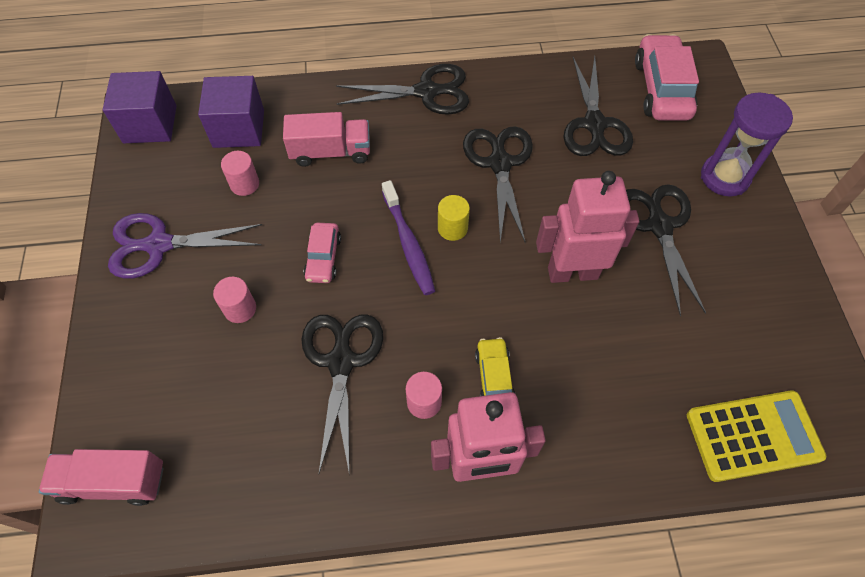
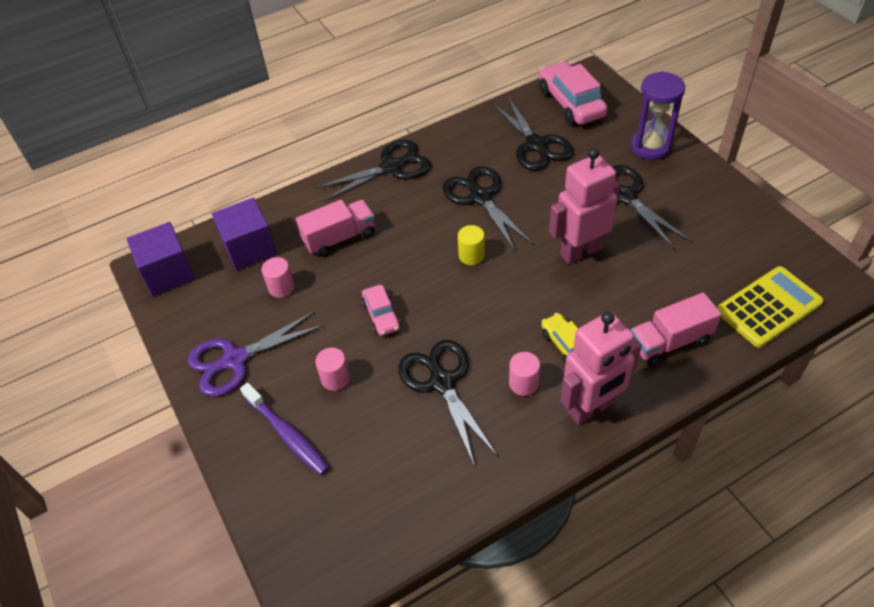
camera: 20 degrees left, 10 degrees down
(113, 482) = (308, 546): pink truck -> pink truck (669, 341)
(408, 244) = (444, 279): purple toothbrush -> purple toothbrush (287, 434)

